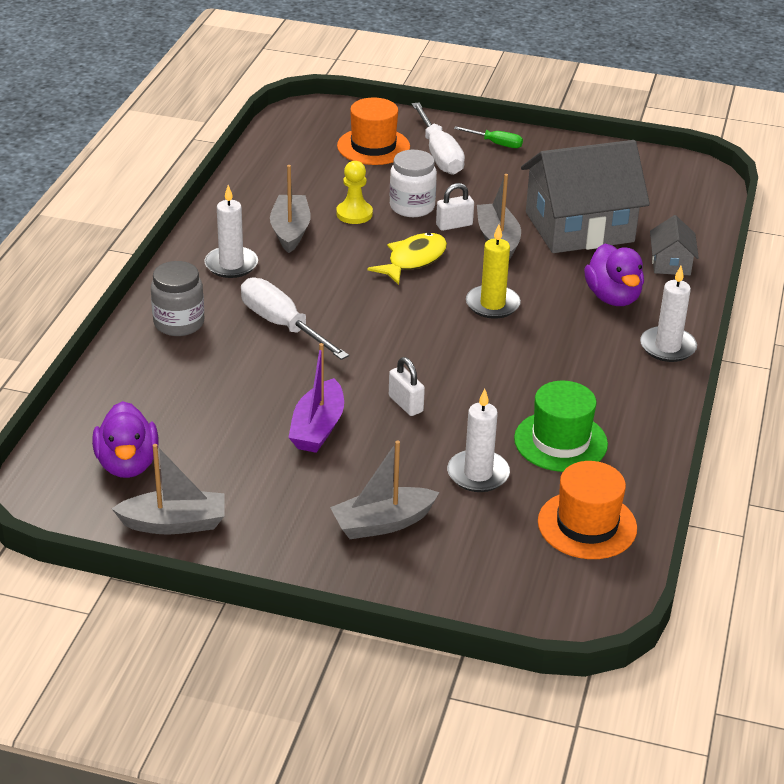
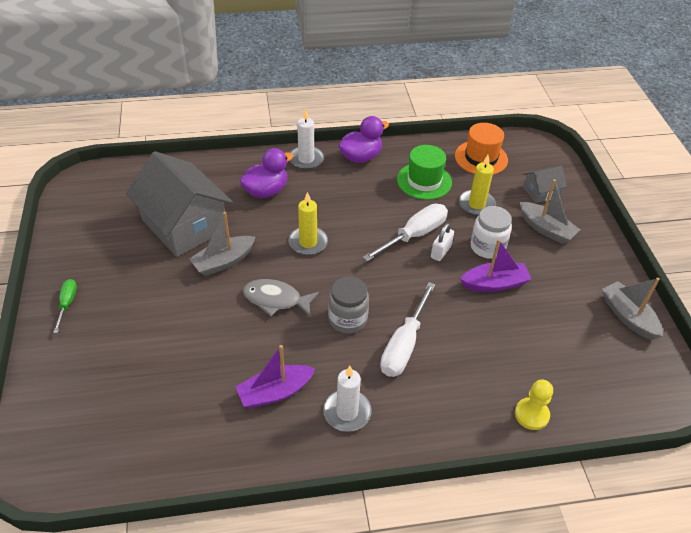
camera: 115 degrees left, 10 degrees up
(127, 464) = (605, 365): purple duck -> purple duck (361, 157)
(179, 323) = (445, 410): grey jar -> grey jar (347, 319)
(290, 231) = (275, 392): grey boat -> purple boat
(354, 214) = (226, 359): yellow pawn -> yellow pawn (531, 414)
(373, 146) = (100, 388): orange hat -> none
(412, 207) = (198, 325): white jar -> white jar (487, 247)
(413, 260) = (276, 299): yellow fish -> grey fish
(439, 155) = (101, 335): white screwdriver -> white screwdriver (414, 235)
(454, 225) = (214, 291): white padlock -> none
(478, 474) = (476, 204): white candle -> yellow candle
(671, 263) = (210, 174): grey house -> grey house (541, 192)

